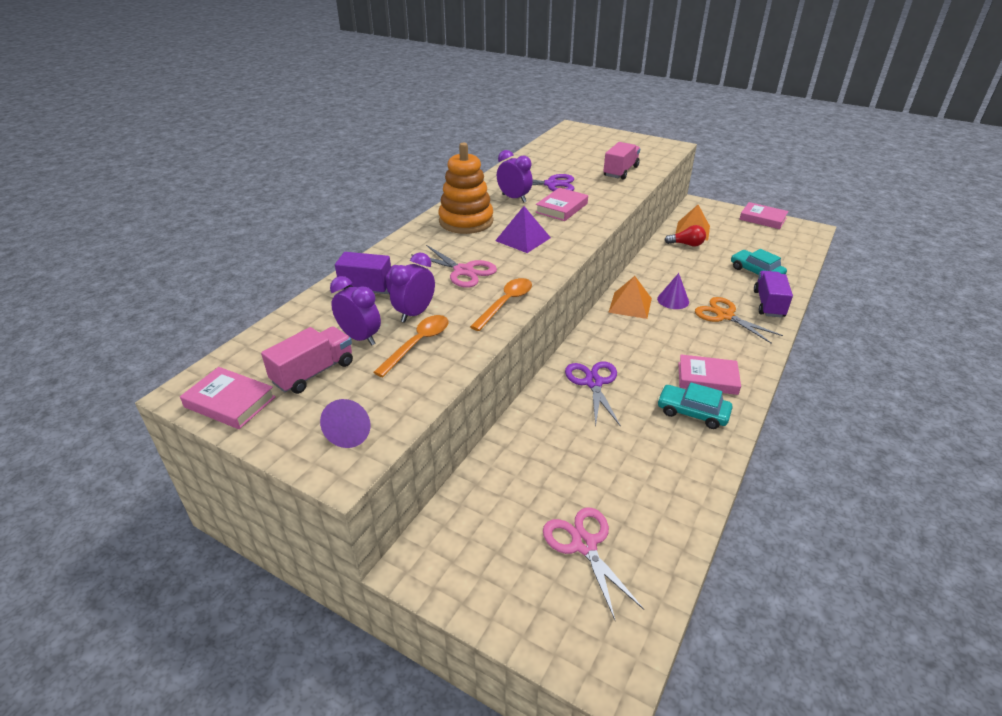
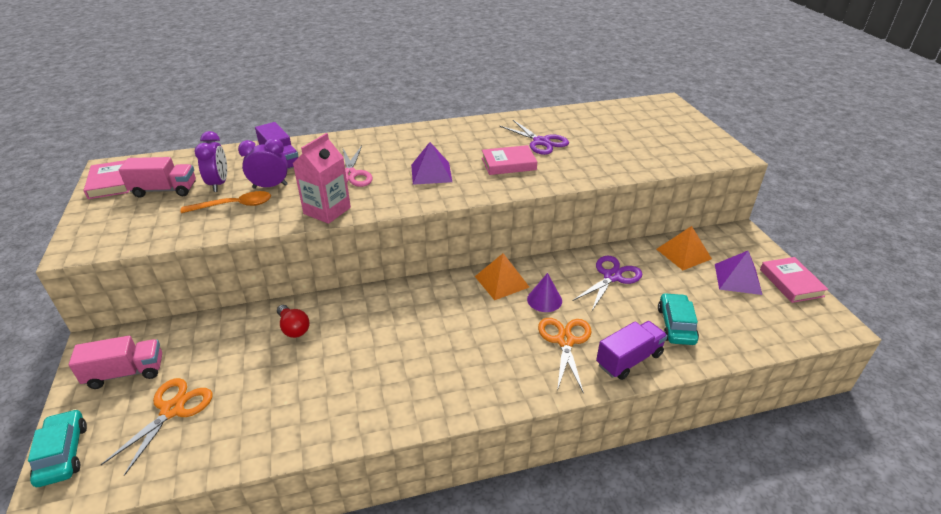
camera: 45 degrees right, 0 degrees up
(351, 432) = (114, 233): purple cone -> none
(466, 221) = (422, 141): orange stacking toy -> none
(505, 303) = (327, 211): orange spoon -> pink carton
(514, 198) = (489, 140): purple clock -> none
(584, 544) = (172, 410): pink scissors -> orange scissors
(593, 383) = (367, 318): purple scissors -> purple scissors (612, 277)
(620, 171) = (625, 157): pink truck -> pink truck (126, 373)
(686, 244) = (652, 262): red light bulb -> red light bulb (293, 328)
(692, 412) = (389, 390): turquoise car -> turquoise car (63, 454)
(707, 378) = (449, 376): pink book -> none
(738, 230) = (737, 279): none -> purple pyramid

